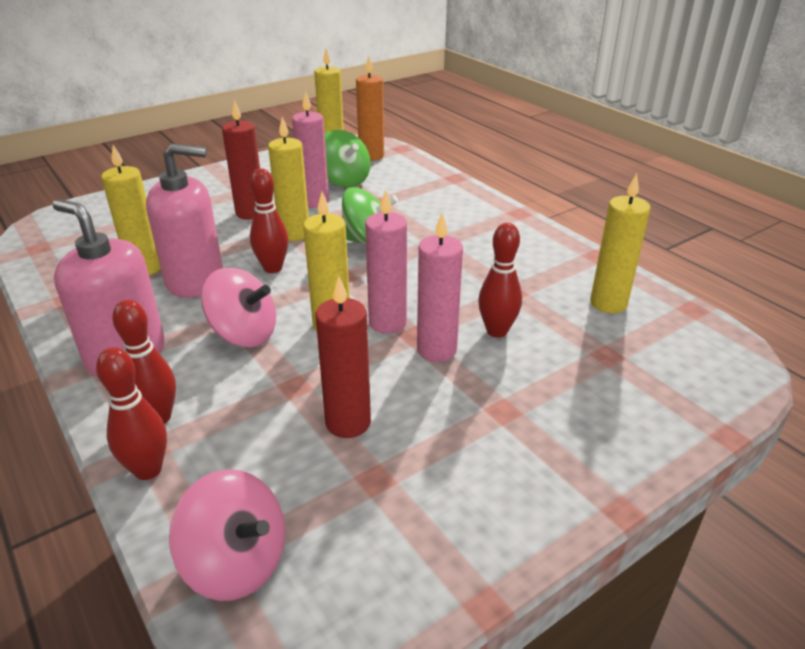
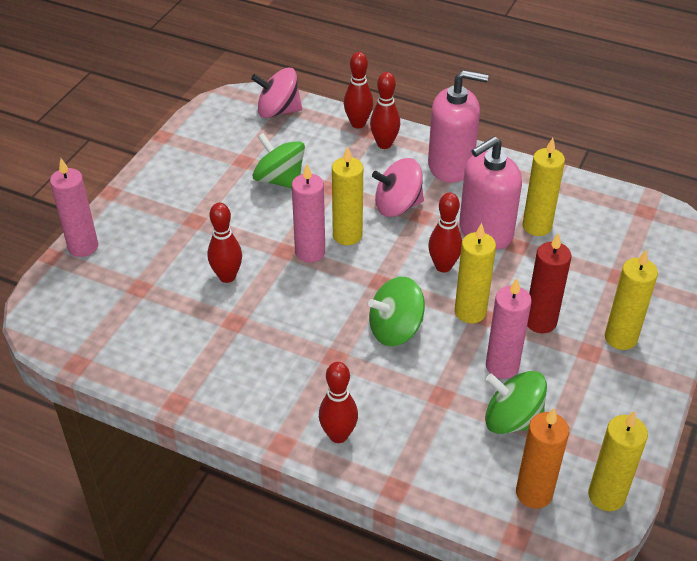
camera: 150 degrees right, 10 degrees up
(348, 422) = (279, 180): red candle -> green spinning top
(436, 350) = (260, 244): pink candle -> pink candle (83, 247)
(472, 205) = (338, 435): none -> red bowling pin
(608, 303) = (150, 340): yellow candle -> yellow candle (620, 338)

